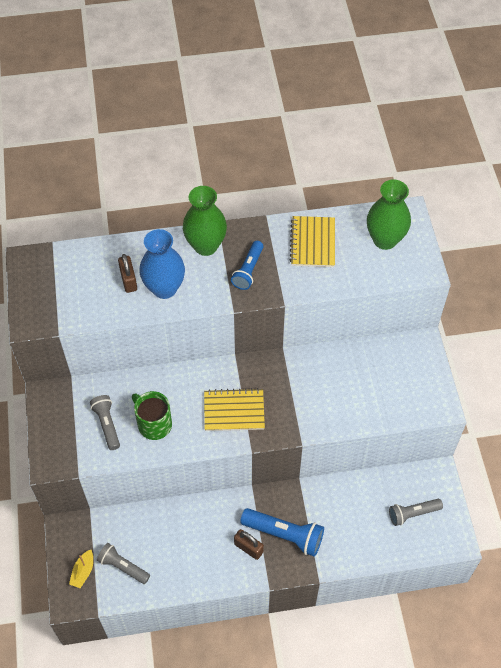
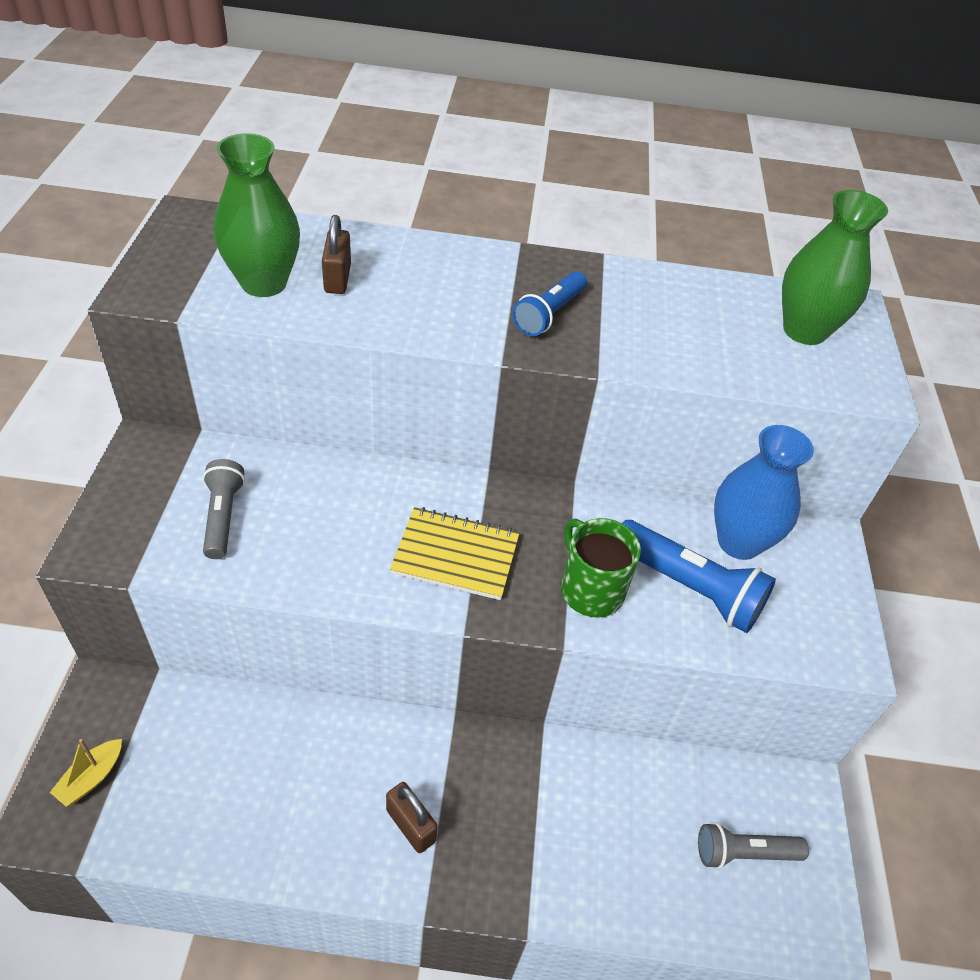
camera: 10 degrees right, 10 degrees down
(123, 566) = (167, 790): grey flashlight -> none
(154, 424) = (305, 538): green mug -> green mug (591, 589)
(164, 288) = (393, 303): blue vase -> blue vase (739, 542)
(205, 246) = (488, 266): green vase -> green vase (264, 283)
(284, 535) = (487, 820): blue flashlight -> blue flashlight (689, 588)
(312, 243) = (674, 305): yellow notebook -> none

